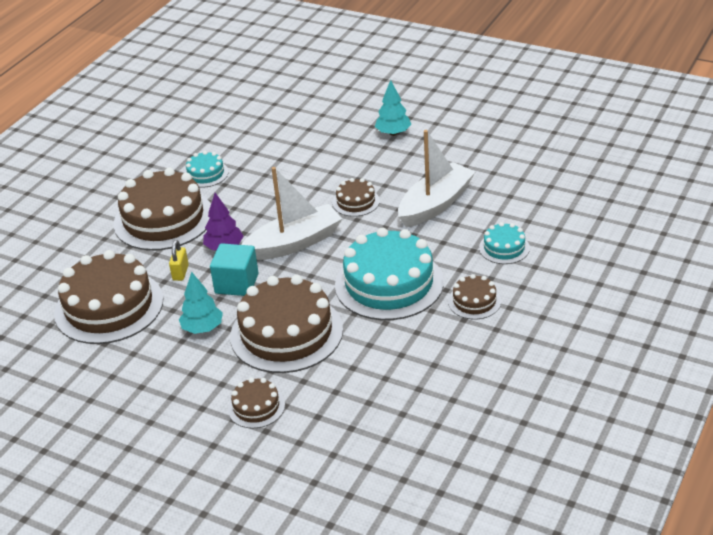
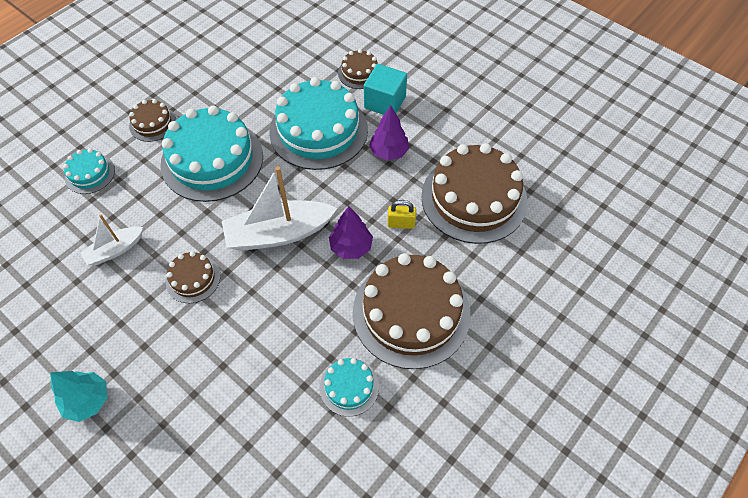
camera: 170 degrees left, 20 degrees up
(180, 273) = (401, 224): yellow padlock -> yellow padlock turned 75 degrees clockwise
(202, 328) = (389, 152): turquoise tree -> purple tree
(236, 283) = (348, 195): turquoise cube -> turquoise cube (385, 102)
(286, 333) = (318, 130): brown cake -> turquoise cake
(435, 204) = (115, 250): white boat -> white boat, size x0.55

